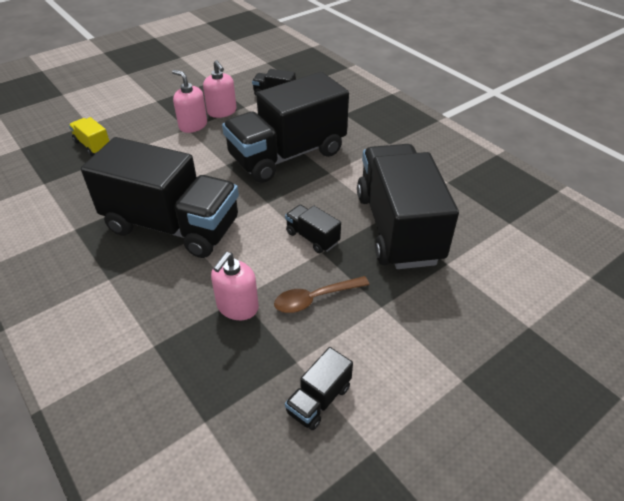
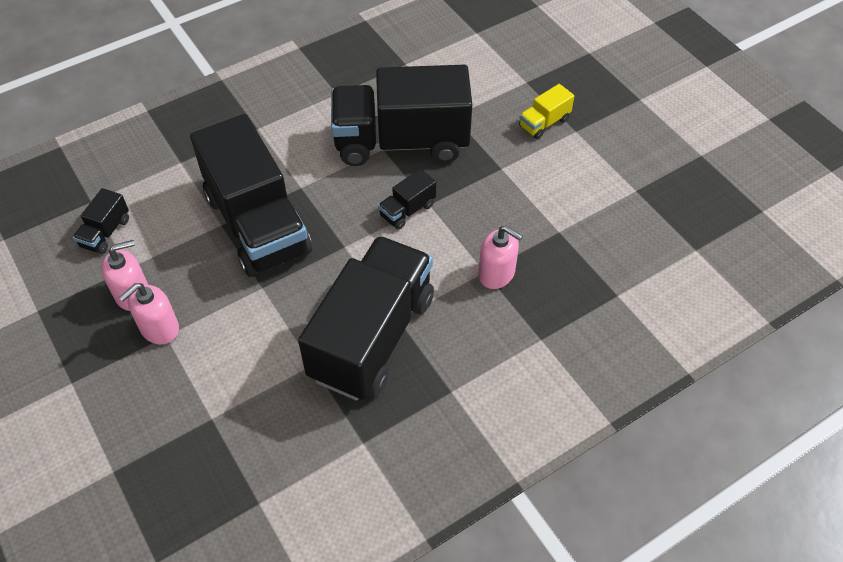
camera: 85 degrees left, 10 degrees up
(93, 145) = (177, 454): yellow truck -> yellow truck (544, 123)
(315, 299) = (490, 214): brown spoon -> none
(319, 399) = (595, 219): black truck -> none

